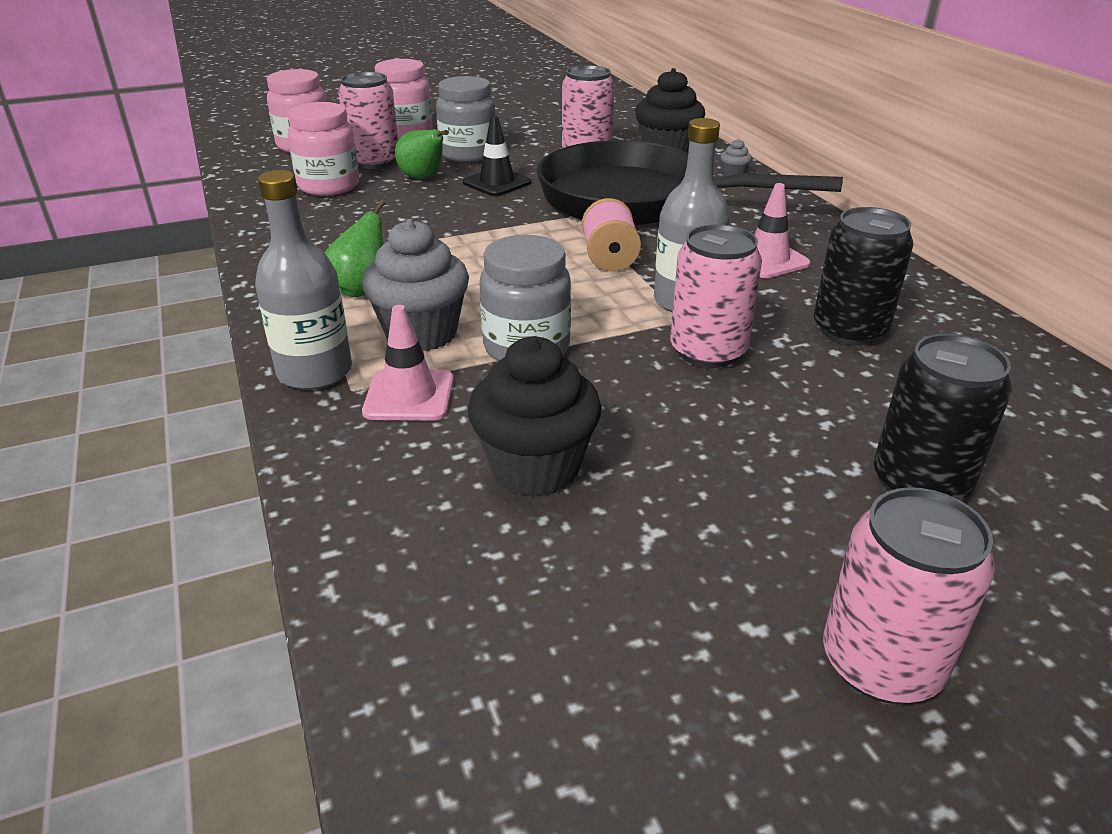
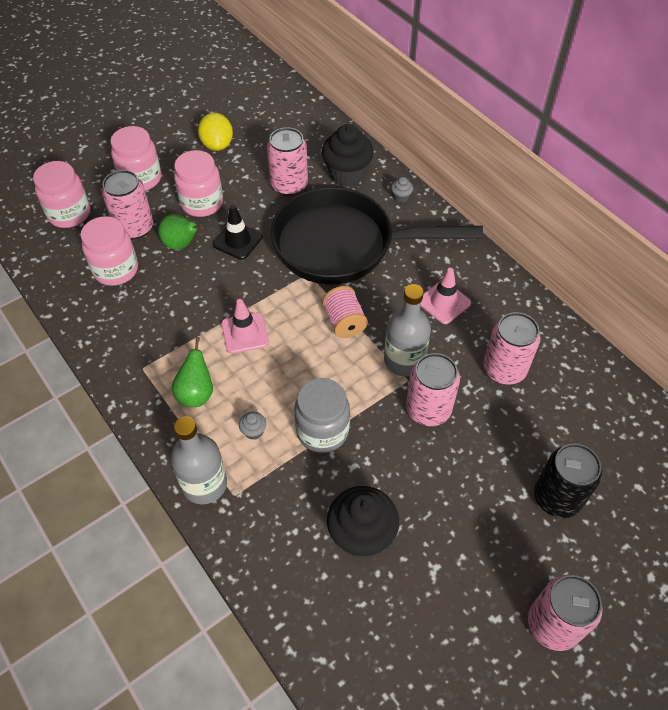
camera: 15 degrees left, 20 degrees up
(409, 396) = (270, 492): pink traffic cone -> pink traffic cone (245, 333)
(421, 333) = (253, 431): grey cupcake -> grey cupcake, size x0.42
(468, 154) = (202, 203): grey jar -> pink jar
(512, 121) = (217, 145): none -> yellow lemon
(849, 330) = (504, 369): black can -> pink can

